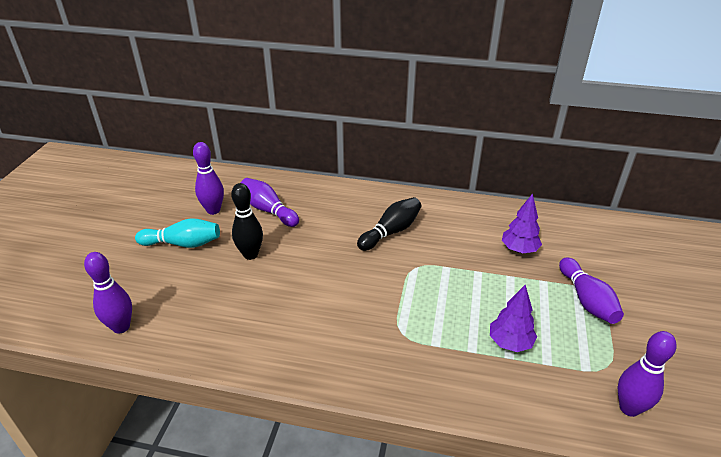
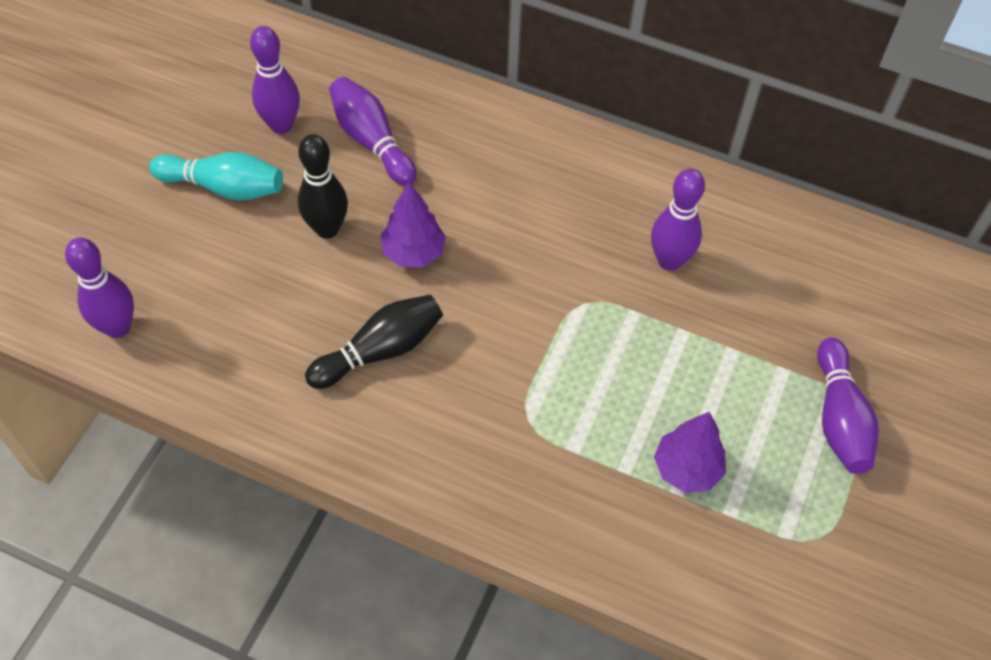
camera: 10 degrees right, 20 degrees up
(391, 232) = (565, 224): black bowling pin -> black bowling pin (380, 350)
(519, 249) = (767, 300): purple tree -> purple tree (413, 252)
(629, 408) = (821, 608): purple bowling pin -> purple bowling pin (669, 261)

